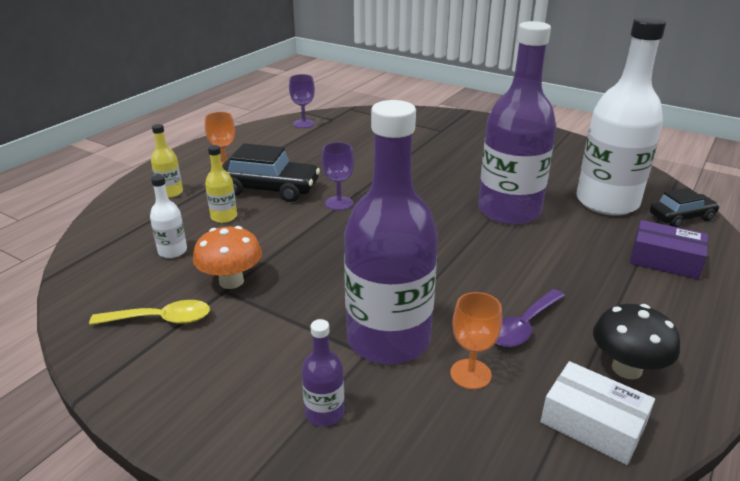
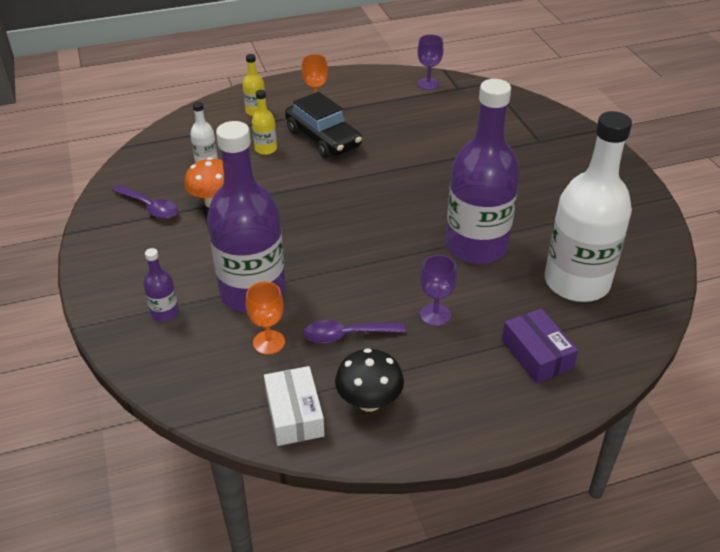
camera: 40 degrees right, 10 degrees up
(161, 319) = (150, 207): yellow spoon -> purple spoon
(339, 203) = (355, 175): purple goblet -> purple goblet (435, 315)
(681, 217) = (623, 331): black car -> none

